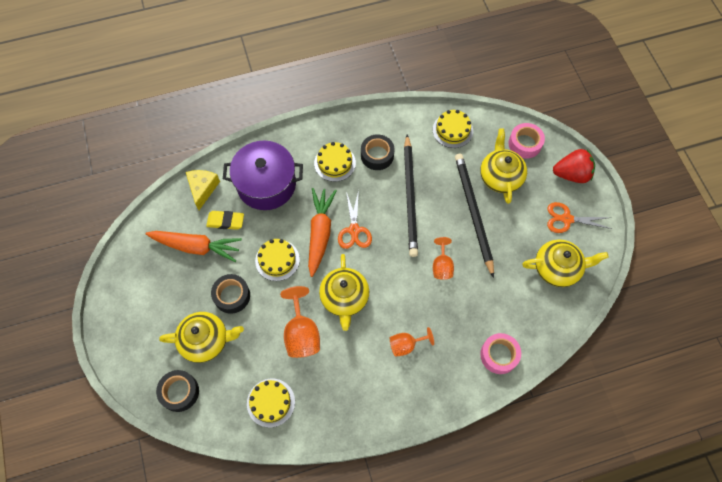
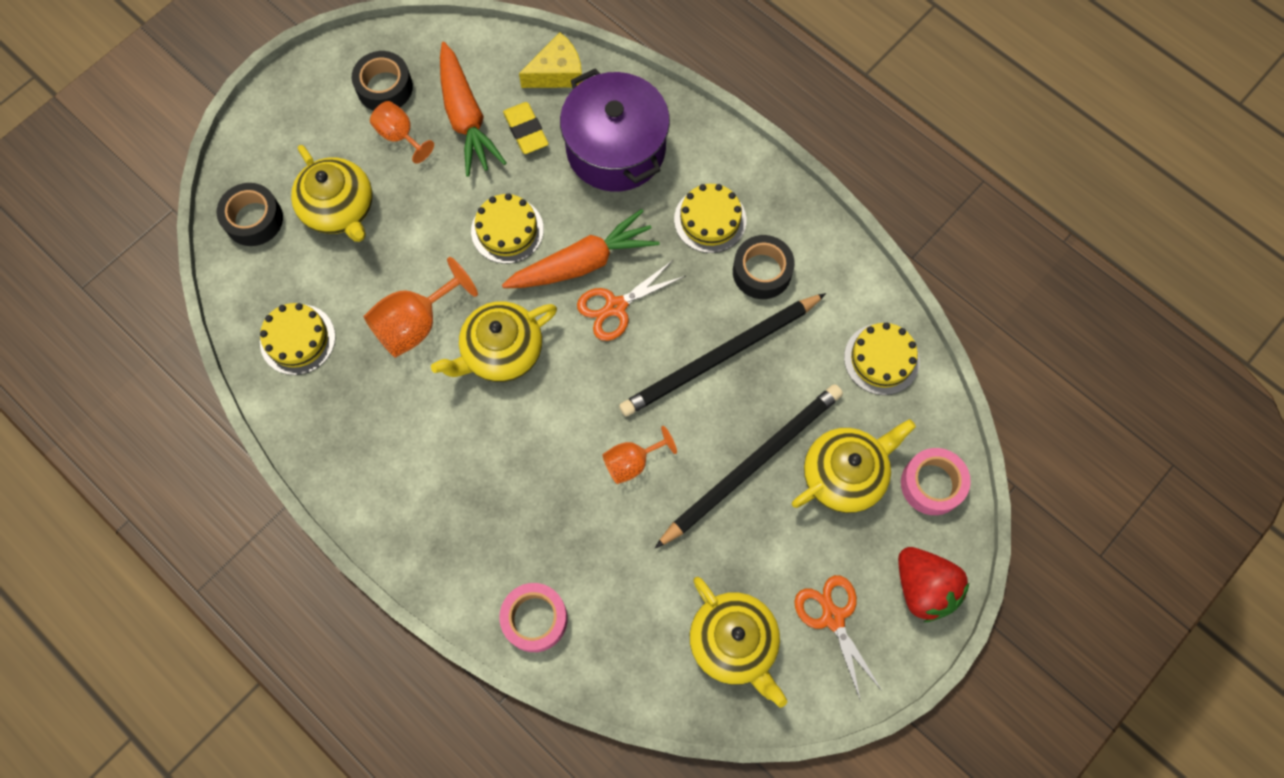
camera: 60 degrees right, 5 degrees up
(232, 296) = (420, 203): black tape -> black tape (384, 87)
(406, 345) = (476, 475): orange goblet -> orange goblet (400, 136)

